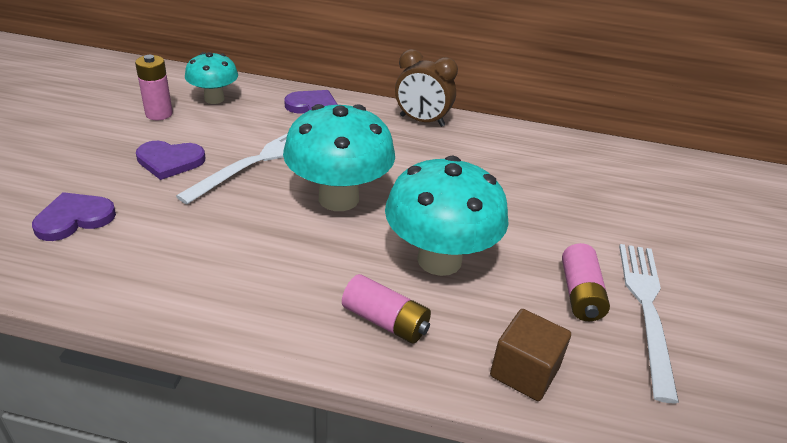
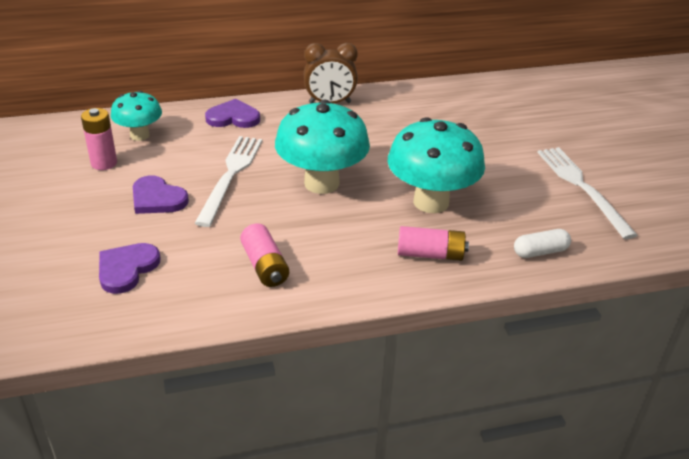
camera: 25 degrees left, 0 degrees up
(170, 161) = (157, 199): purple heart -> purple heart turned 60 degrees clockwise
(524, 372) = (540, 252): brown cube -> white capsule
(580, 294) = (537, 192): pink battery -> pink battery (265, 266)

